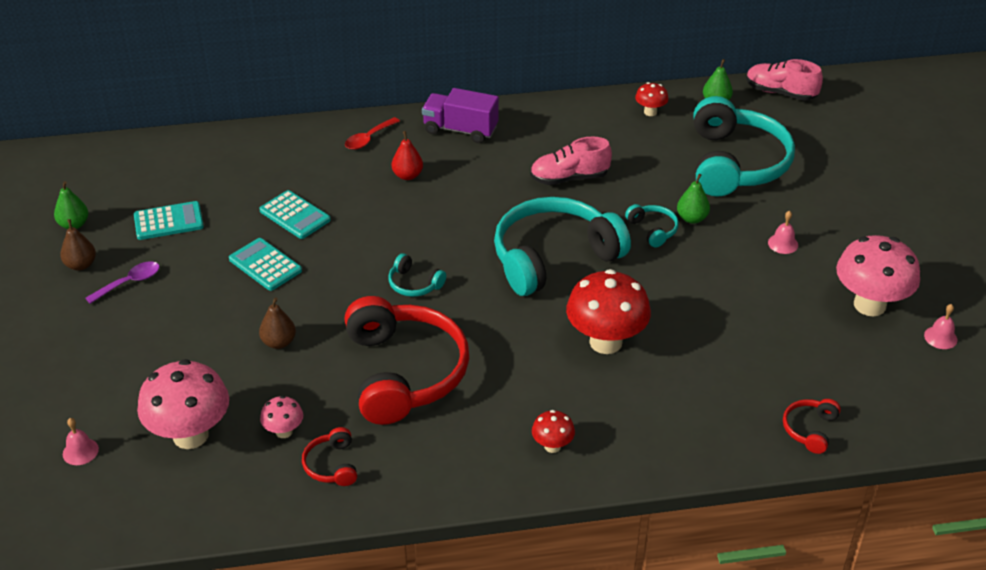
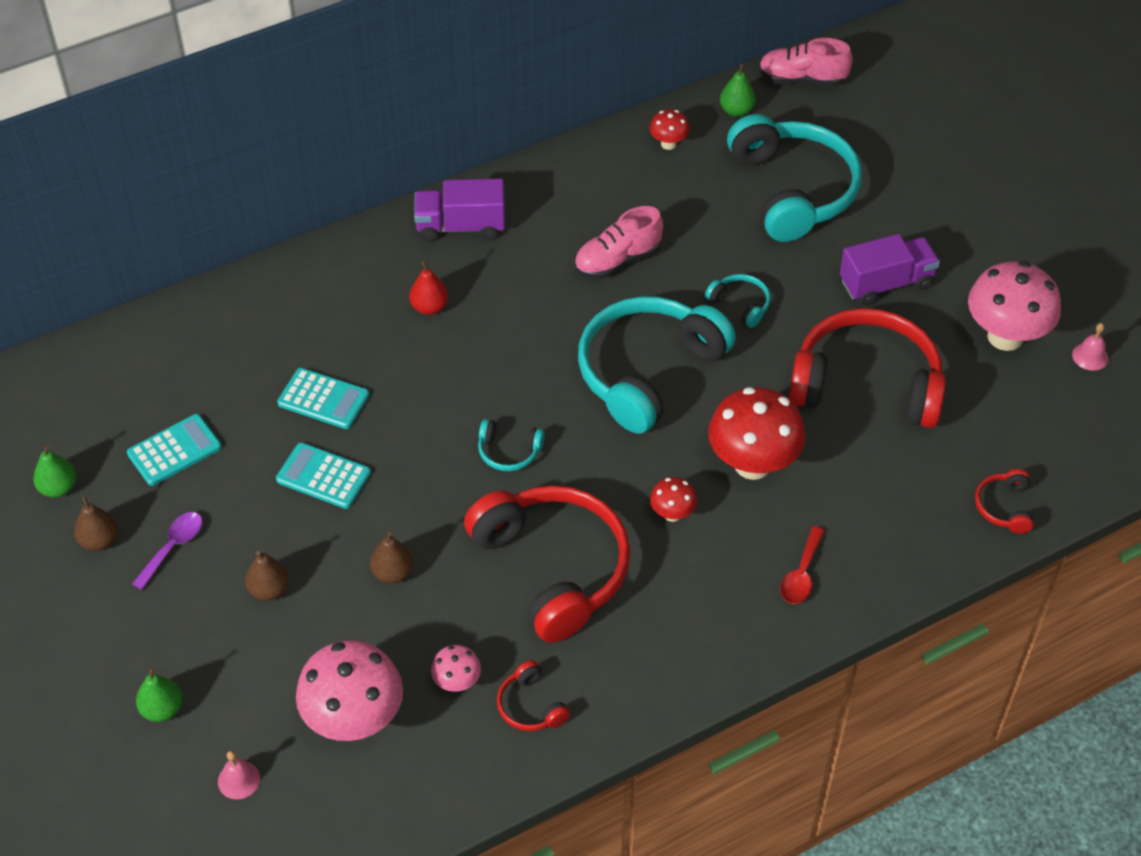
camera: 20 degrees left, 10 degrees up
(181, 329) = (269, 590): none -> brown pear
(368, 139) = (357, 268): red spoon -> red spoon (801, 574)
(552, 446) = (753, 608): red mushroom -> red mushroom (672, 514)
(692, 218) = (776, 277): green pear -> green pear (162, 709)
(731, 309) = (866, 384): none -> red headphones
(783, 243) = (886, 284): pink bell -> purple truck

